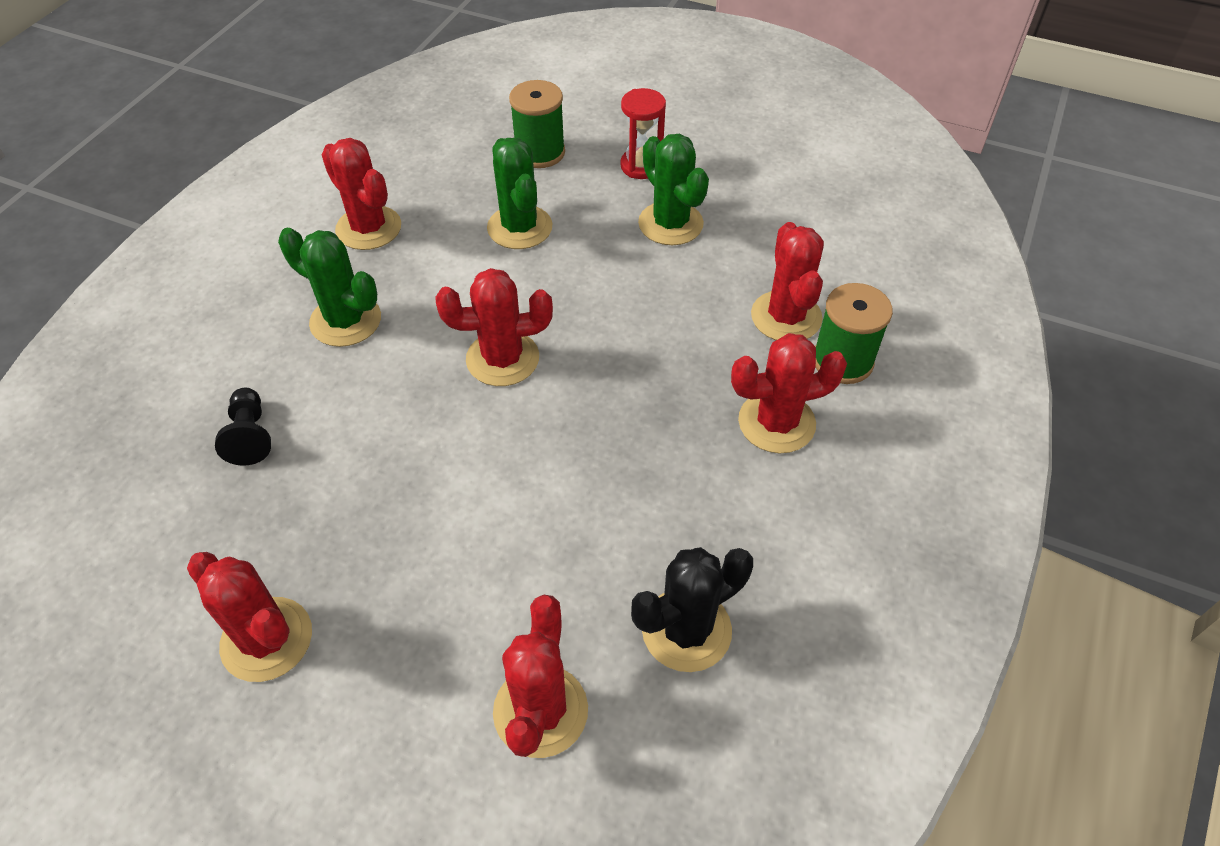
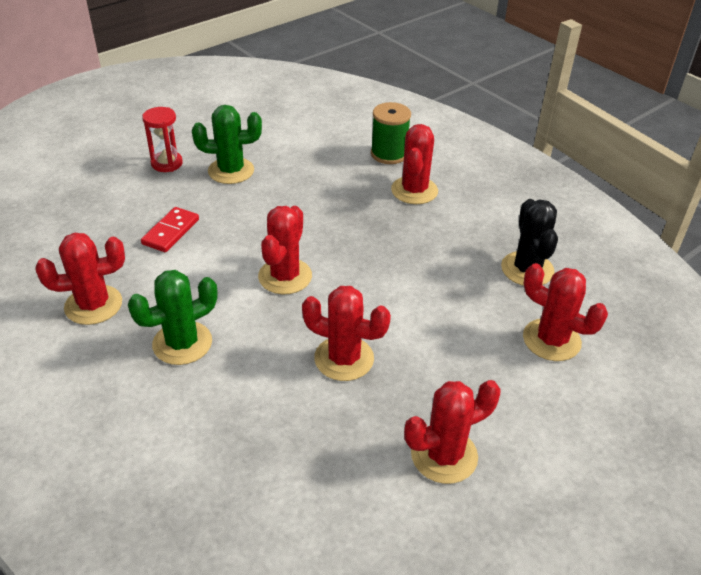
camera: 65 degrees left, 10 degrees down
(250, 436) = (256, 425): black pawn -> none
(519, 227) = (170, 232): green cactus -> red domino
(540, 152) = (104, 199): green spool -> none
(786, 317) = (343, 159): red cactus -> red cactus (344, 358)

